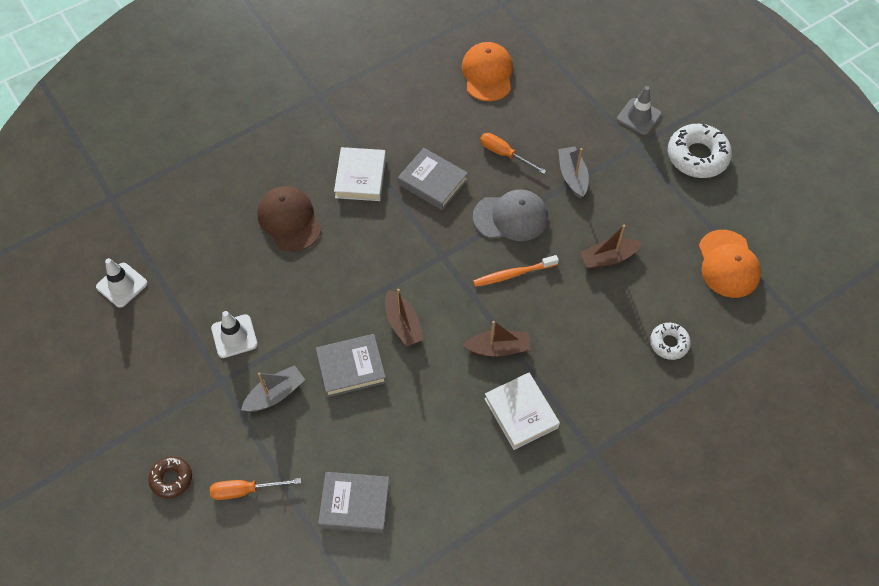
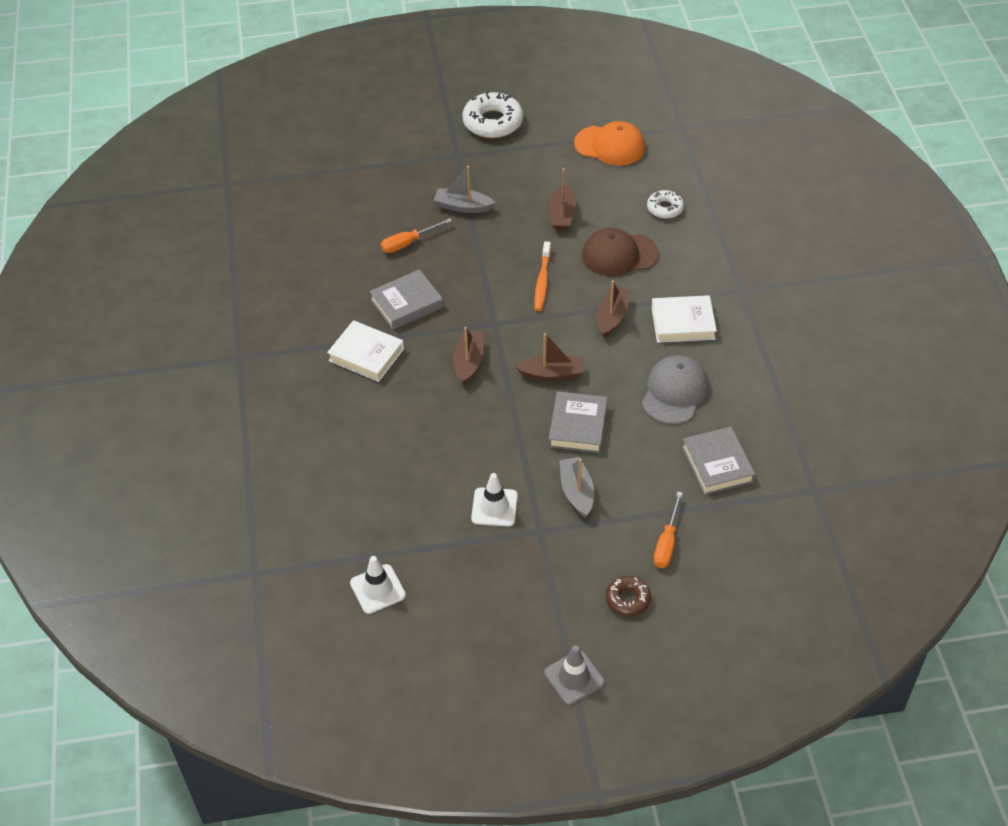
camera: 65 degrees left, 10 degrees down
(289, 220) = (382, 425): brown cap -> brown cap (619, 254)
(355, 504) = (717, 464): grey book -> grey book turned 45 degrees counterclockwise
(387, 254) = (469, 362): none -> brown boat
(487, 74) = (305, 223): orange cap -> none
(511, 217) = (481, 262): grey cap -> grey cap (674, 392)
(639, 117) = (426, 141): grey traffic cone -> grey traffic cone (574, 677)

